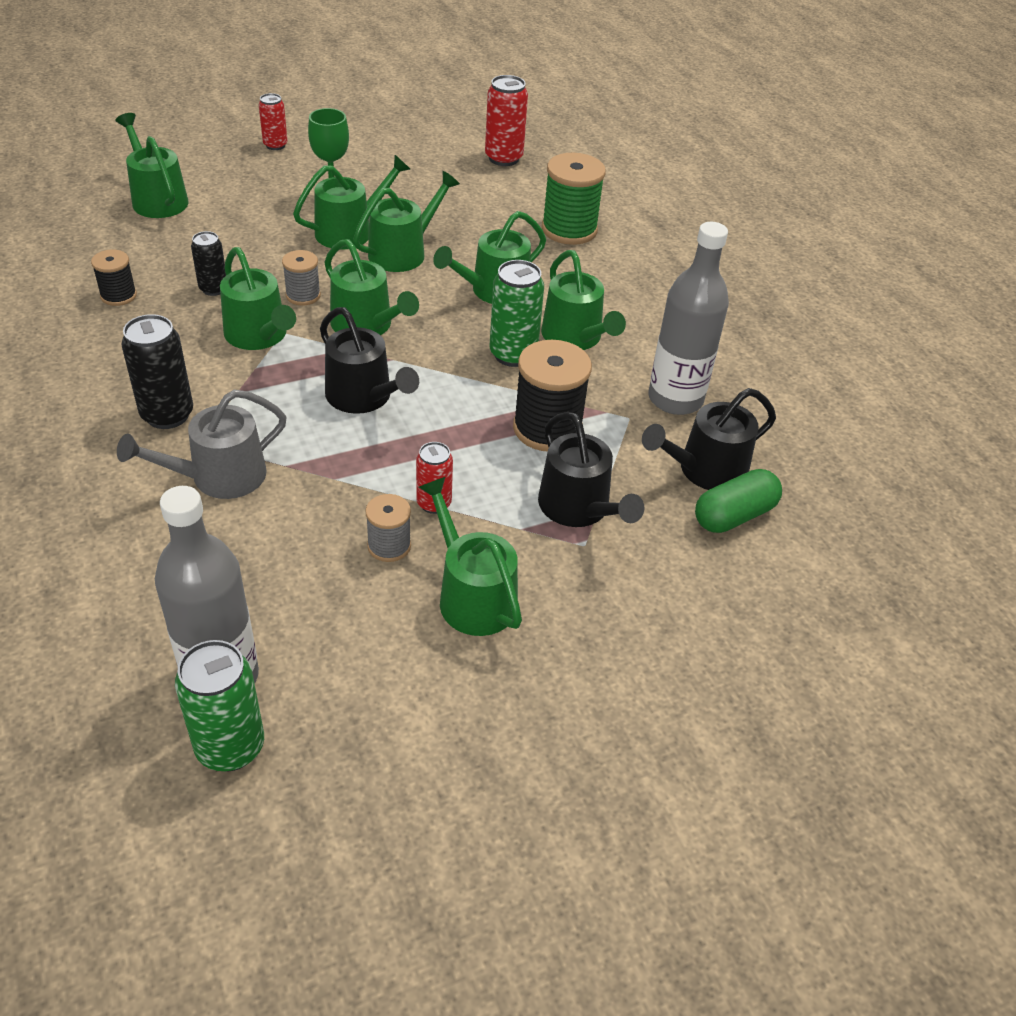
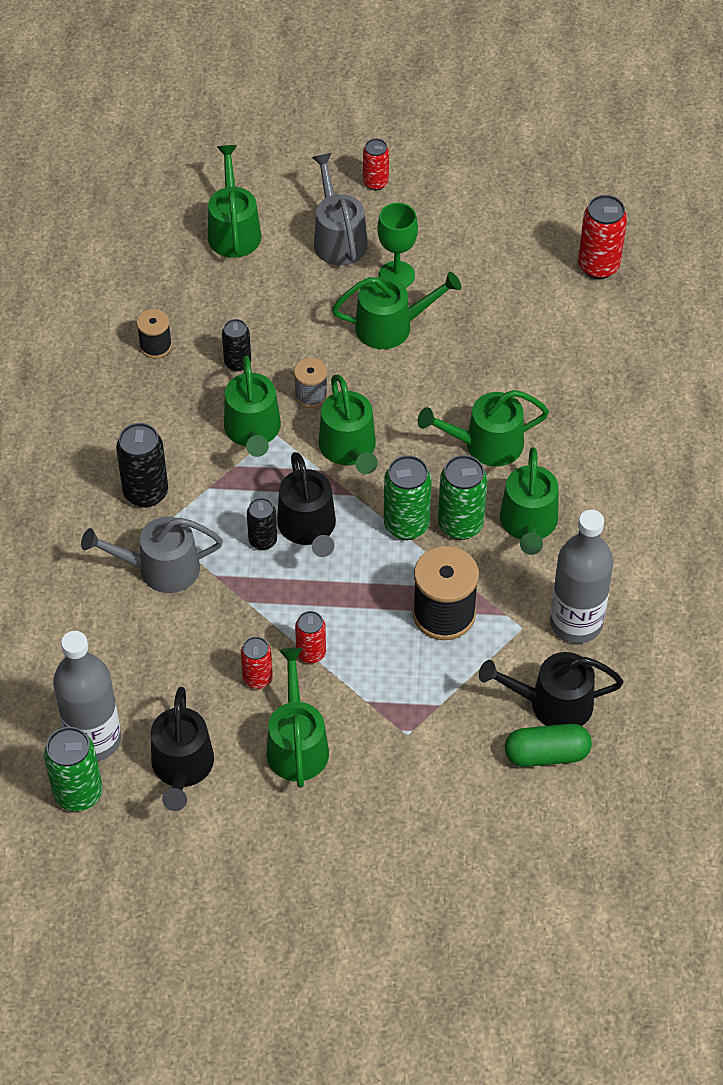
camera: 30 degrees right, 10 degrees up
(262, 185) = (338, 238): none -> grey watering can
(321, 421) = (263, 541): none -> black can
(389, 546) = (257, 678): grey spool -> red can
(403, 252) = (427, 369): green watering can -> none
(461, 368) = (406, 525): none -> green can
(569, 229) = (606, 388): green spool -> none
(578, 508) = (423, 700): black watering can -> black watering can (182, 768)

